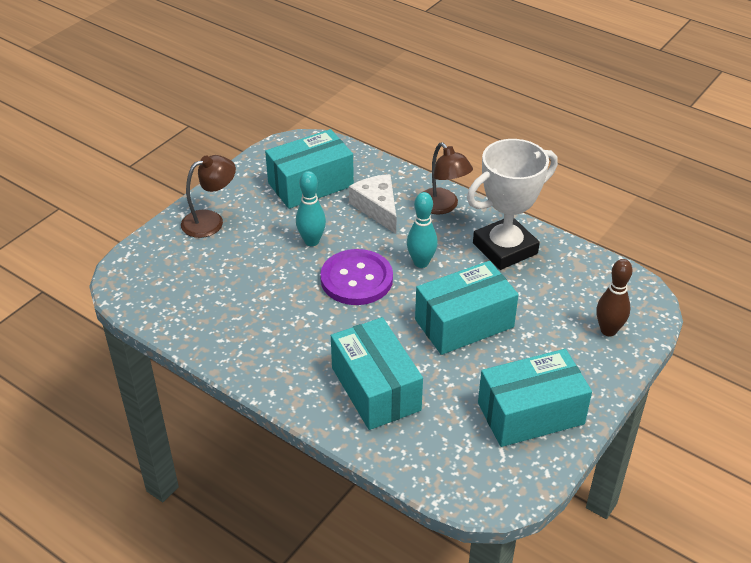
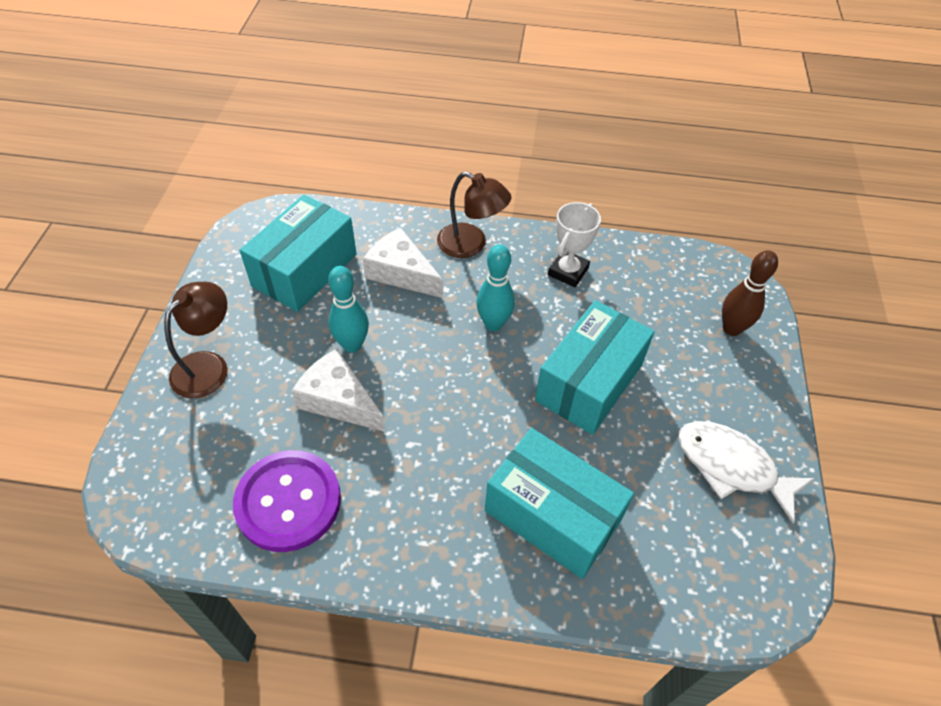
camera: 30 degrees left, 10 degrees up
(280, 270) = (339, 400): none -> white cheese
(356, 279) = (436, 375): purple button -> purple button (288, 502)
(505, 248) = (568, 271): white trophy -> white trophy, size x0.56
(530, 413) = (731, 467): turquoise box -> white fish

